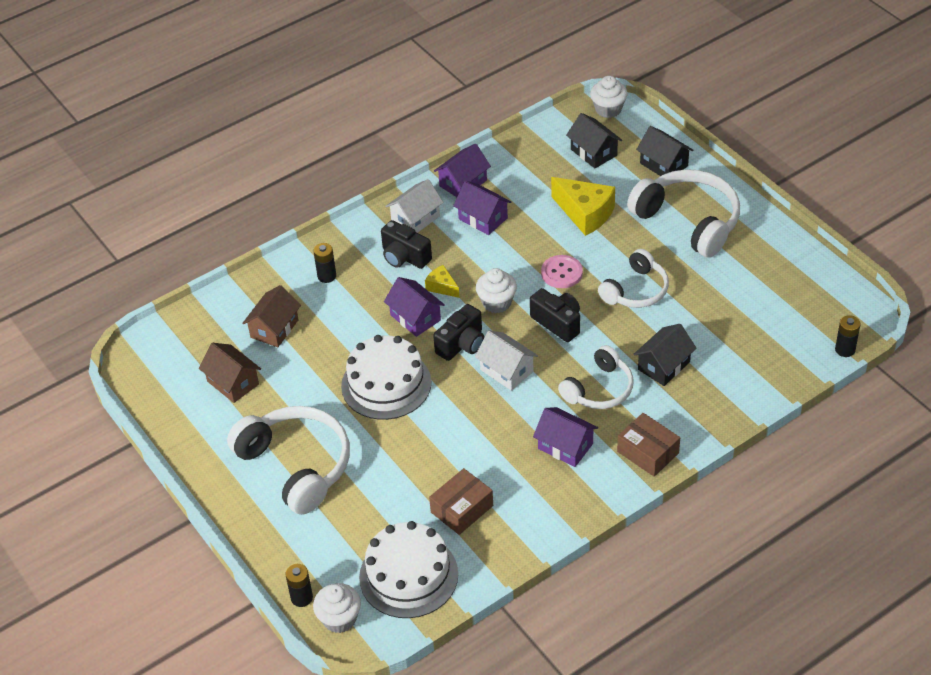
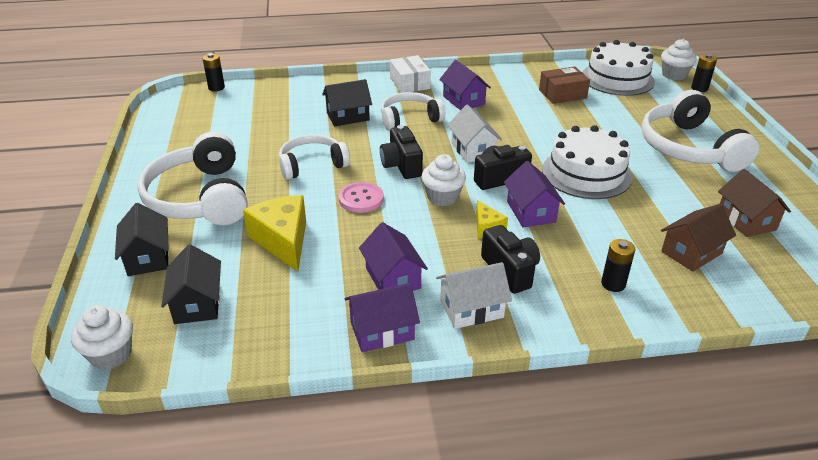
camera: 155 degrees left, 10 degrees down
(648, 452) = (409, 83): brown box -> white box

